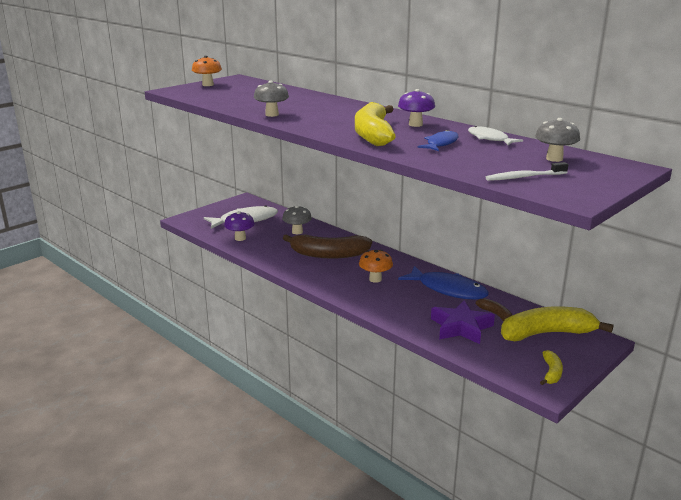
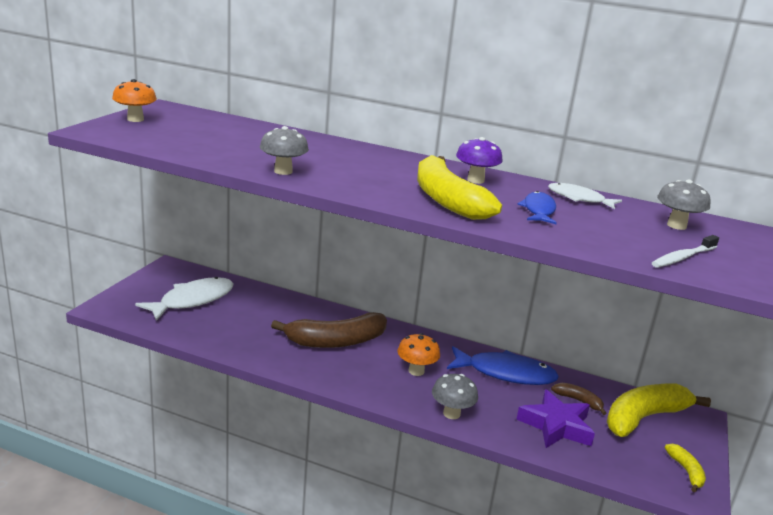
camera: 25 degrees left, 0 degrees up
(240, 238) = (204, 330): purple mushroom -> none
(297, 232) = (273, 311): grey mushroom -> grey mushroom (451, 413)

